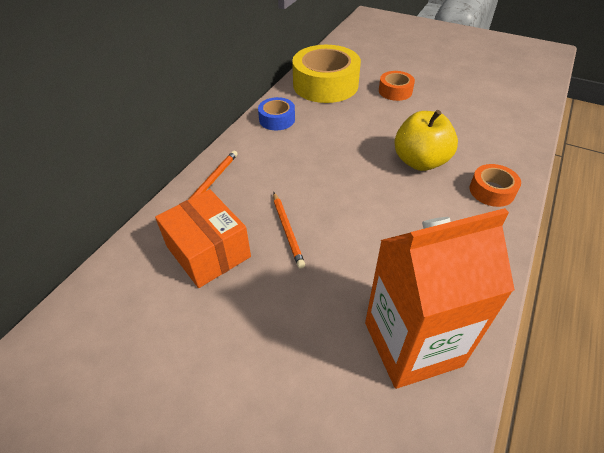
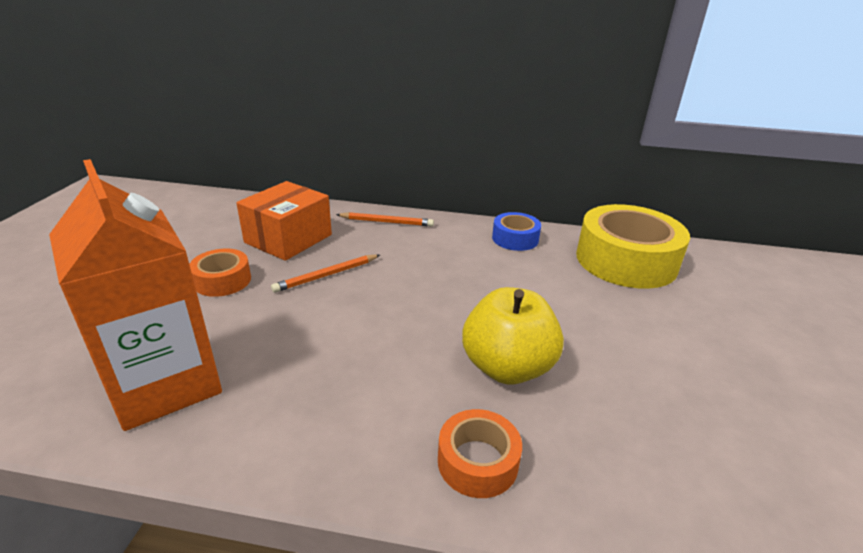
camera: 70 degrees right, 15 degrees down
(395, 91) = (678, 325): orange tape -> orange tape (222, 280)

